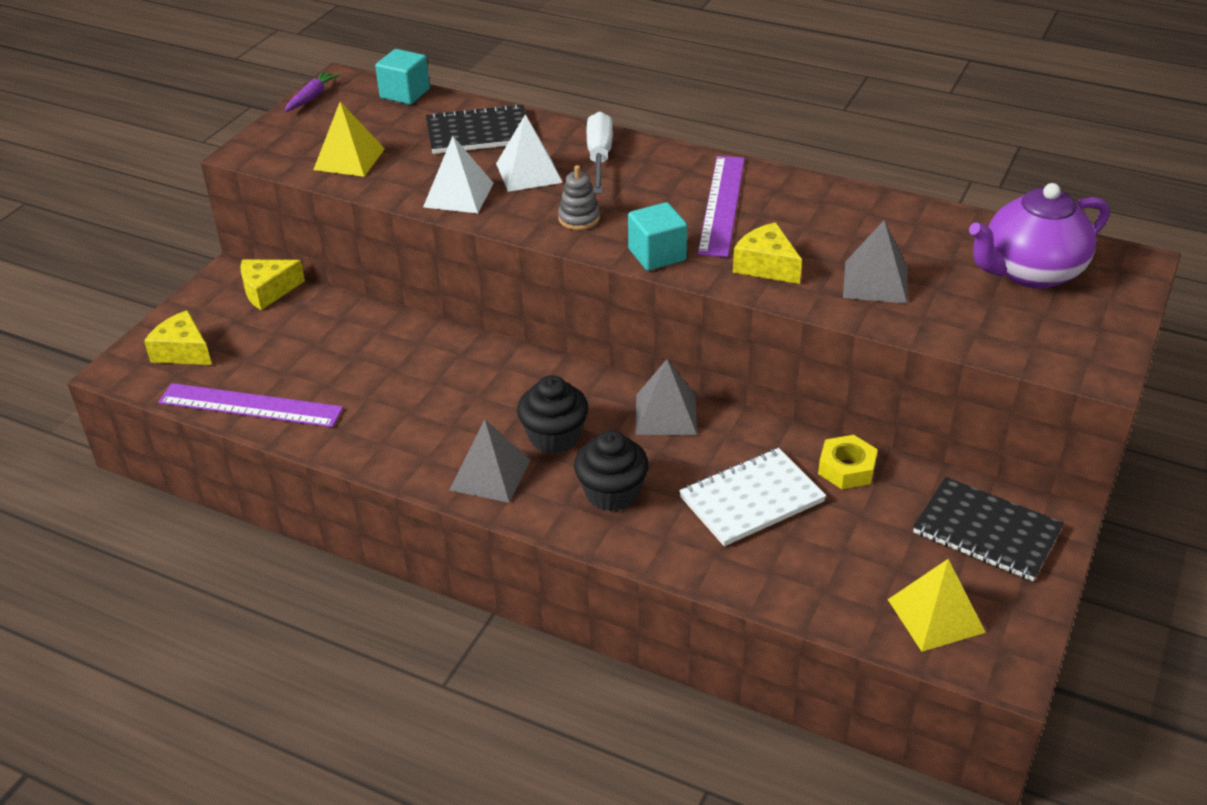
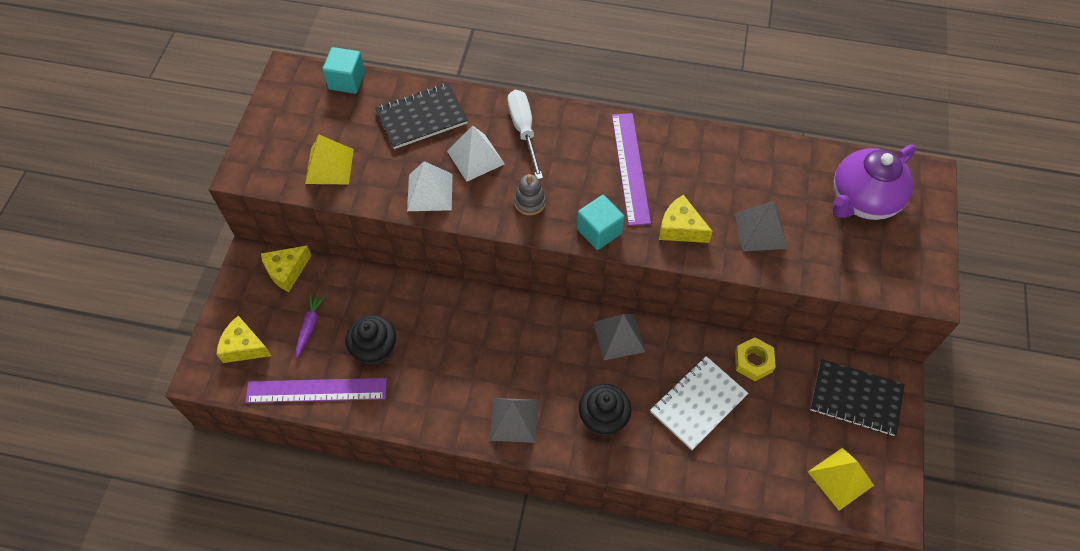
camera: 15 degrees left, 20 degrees up
(312, 97) = (272, 97): purple carrot -> purple carrot (310, 326)
(554, 437) = (547, 374): black cupcake -> black cupcake (375, 349)

